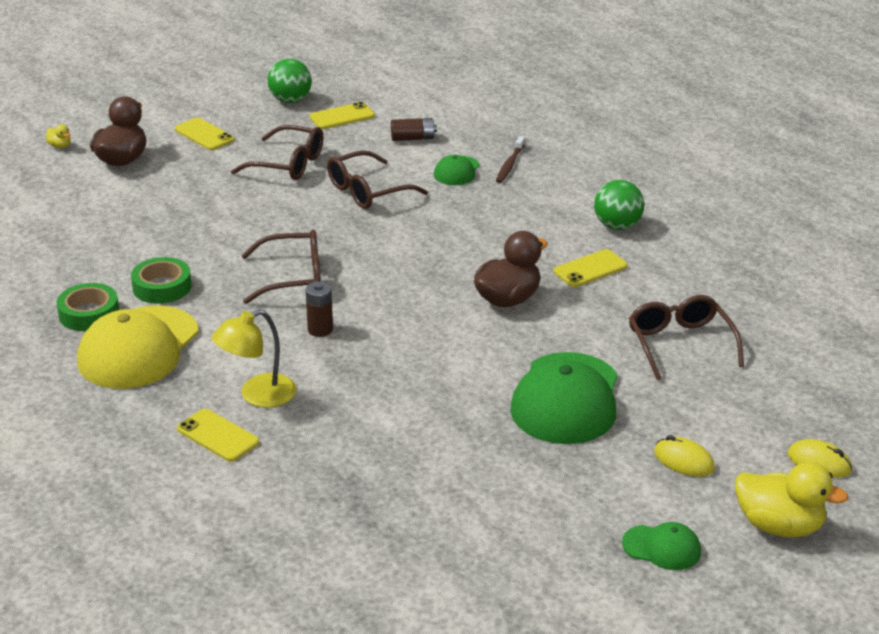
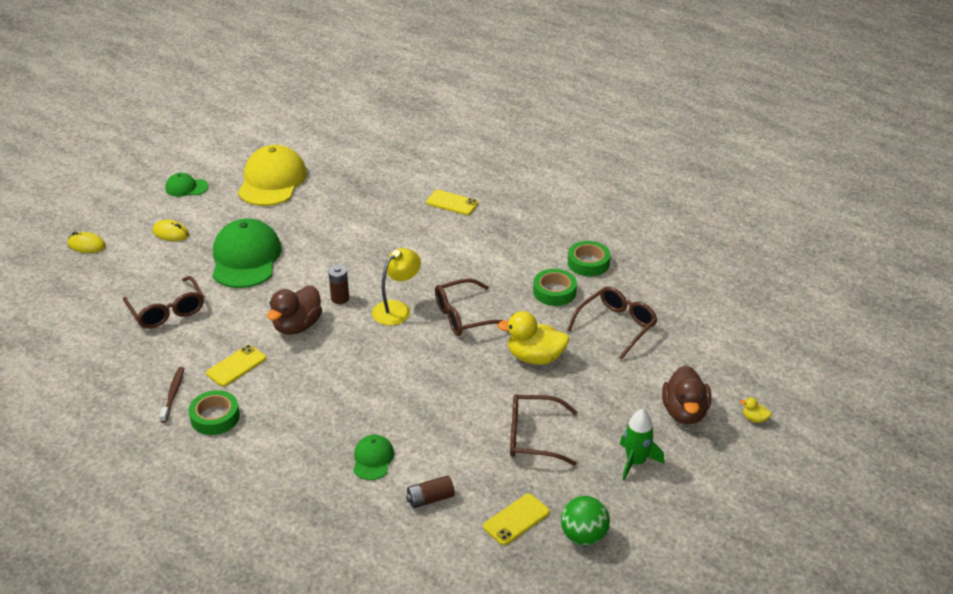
camera: 165 degrees right, 5 degrees up
(138, 348) = (537, 245): yellow cap -> yellow cap (272, 181)
(204, 135) = (636, 462): yellow phone -> green rocket
(257, 395) = (442, 229): yellow lamp -> yellow lamp (397, 309)
(320, 329) = (424, 278): brown battery -> brown battery (340, 298)
(367, 191) = (446, 416): brown glasses -> brown glasses (616, 326)
(509, 165) = (324, 478): brown toothbrush -> brown toothbrush (173, 394)
(617, 226) = (215, 417): green ball -> green tape
(779, 526) = (119, 207): yellow duck -> yellow duck (535, 357)

